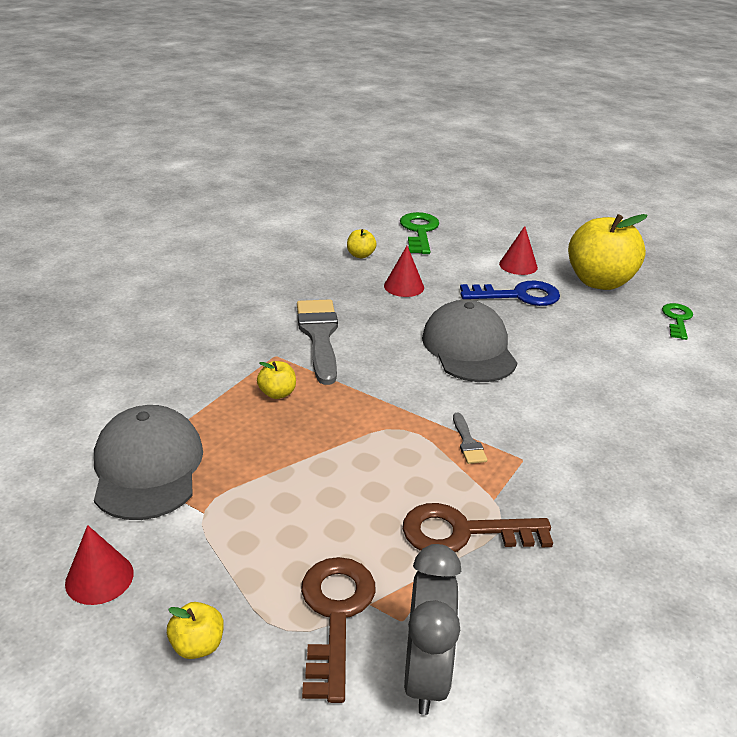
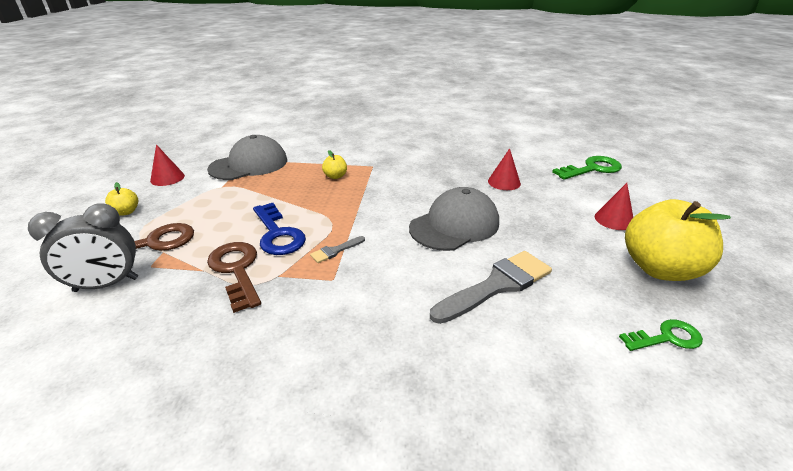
camera: 65 degrees right, 0 degrees up
(319, 336) = (407, 172): grey brush -> grey brush (497, 285)
(360, 255) = (521, 159): yellow apple -> none
(518, 295) = (563, 230): blue key -> blue key (278, 234)

